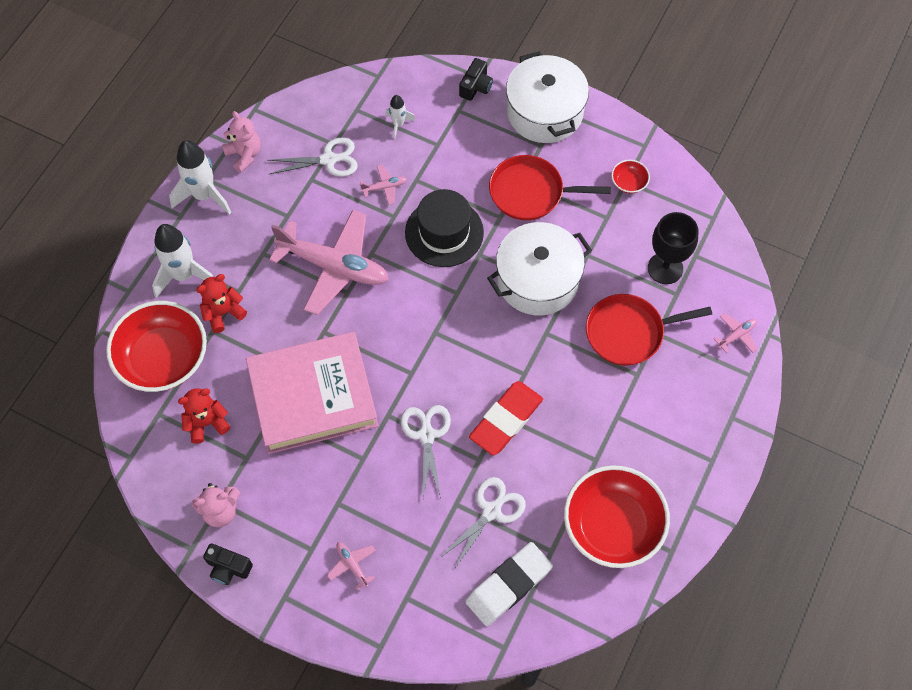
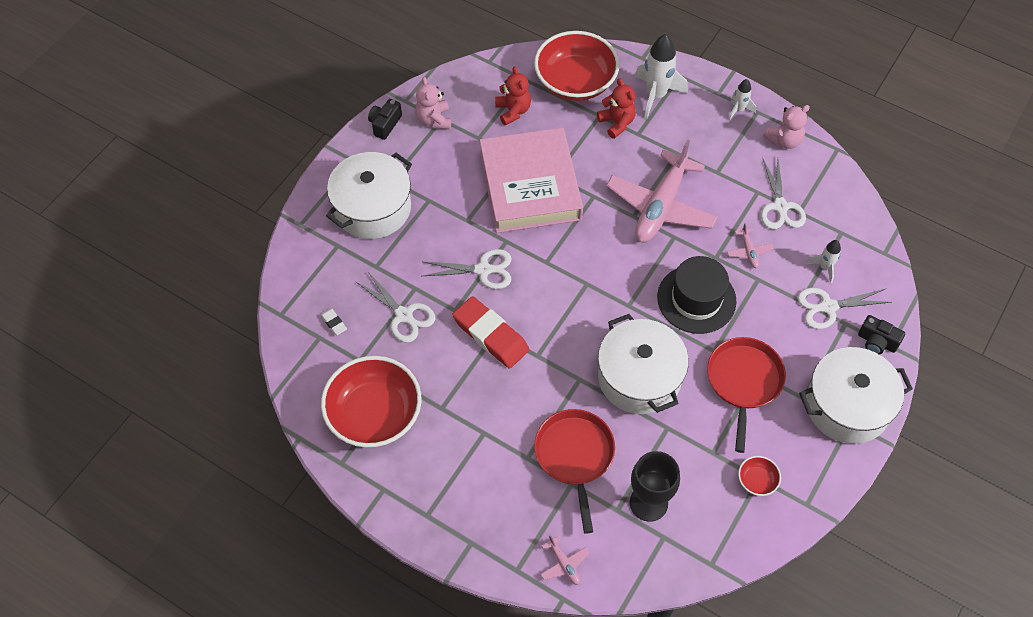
camera: 95 degrees right, 5 degrees down
(204, 195) = (739, 110): white rocket -> white rocket, size x0.53
(352, 565) = (372, 208): pink plane -> white pot
(442, 123) = (828, 307): none -> white scissors
(509, 585) = (334, 323): white eraser -> white eraser, size x0.42

